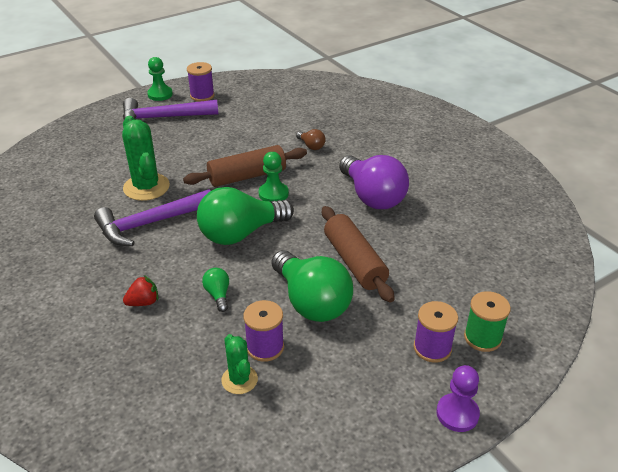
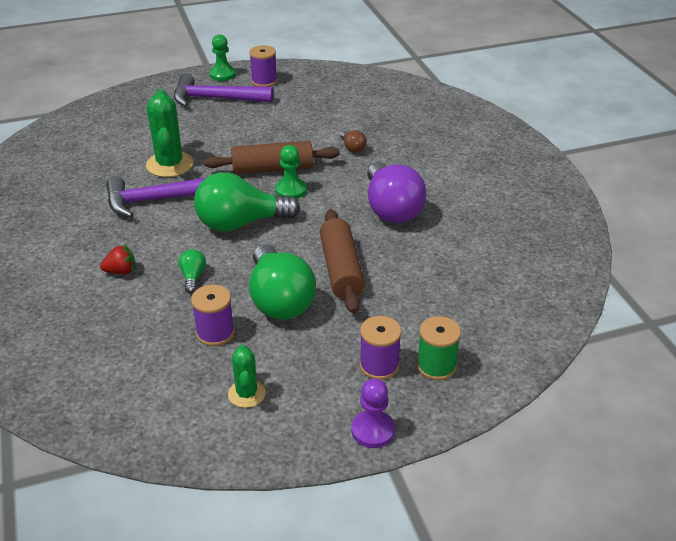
camera: 15 degrees right, 0 degrees up
(239, 380) = (178, 357): green cactus -> green cactus (247, 394)

